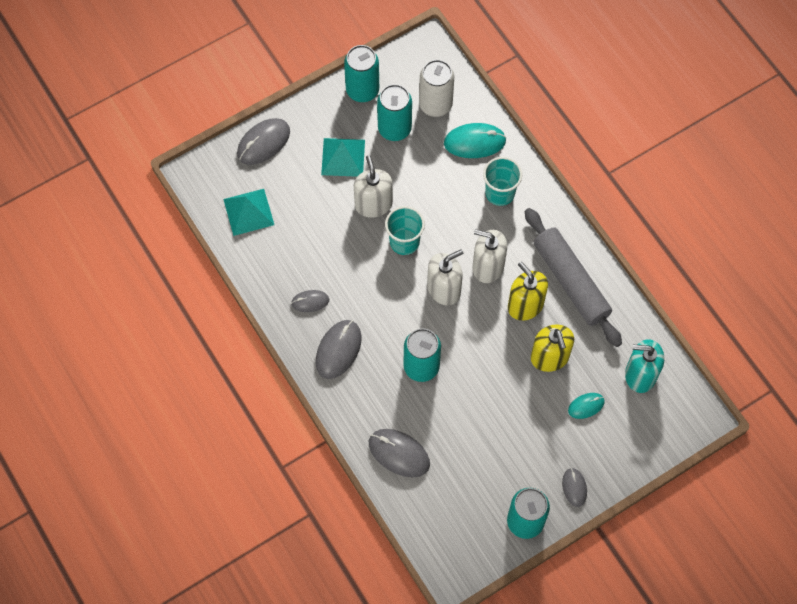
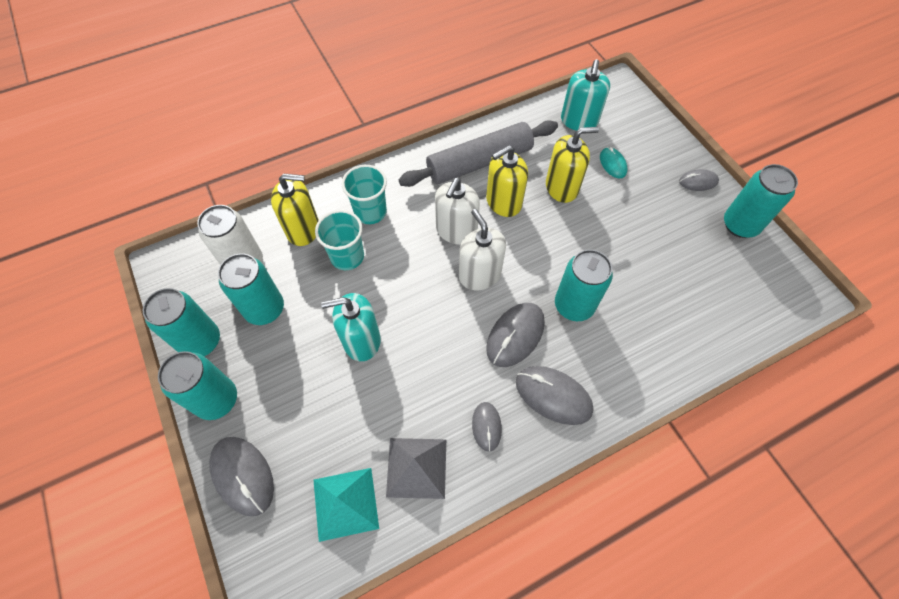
camera: 85 degrees left, 5 degrees down
(276, 255) = (416, 467): none -> grey pyramid
(317, 113) = (217, 400): none -> turquoise can
(343, 157) = (289, 371): turquoise pyramid -> none
(373, 204) = (361, 340): white soap dispenser -> turquoise soap dispenser
(399, 453) = (680, 337): grey mouse -> grey mouse (515, 335)
(404, 242) = (416, 310): turquoise cup -> turquoise cup (347, 256)
(474, 142) = (303, 229): turquoise mouse -> yellow soap dispenser

